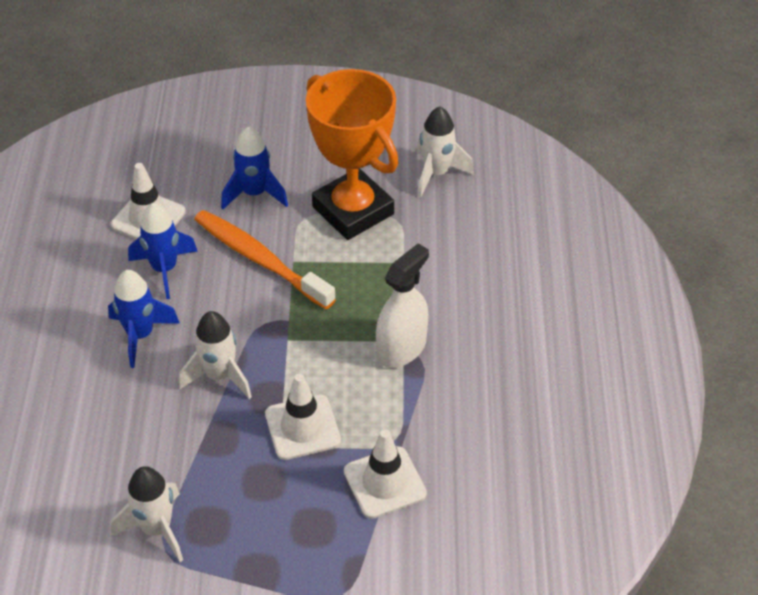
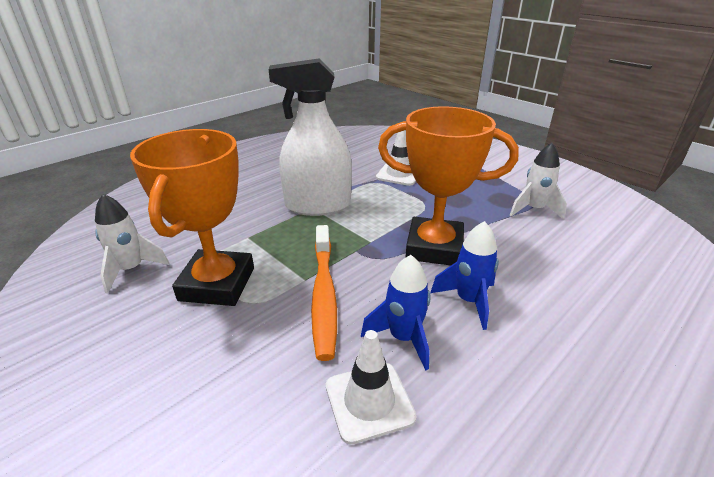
camera: 135 degrees left, 15 degrees down
(219, 376) = (434, 248): white rocket -> orange trophy
(254, 193) = (253, 351): blue rocket -> none
(302, 427) = (412, 205): white traffic cone -> none
(401, 348) = (318, 205): white spray bottle -> white spray bottle, size x1.52

